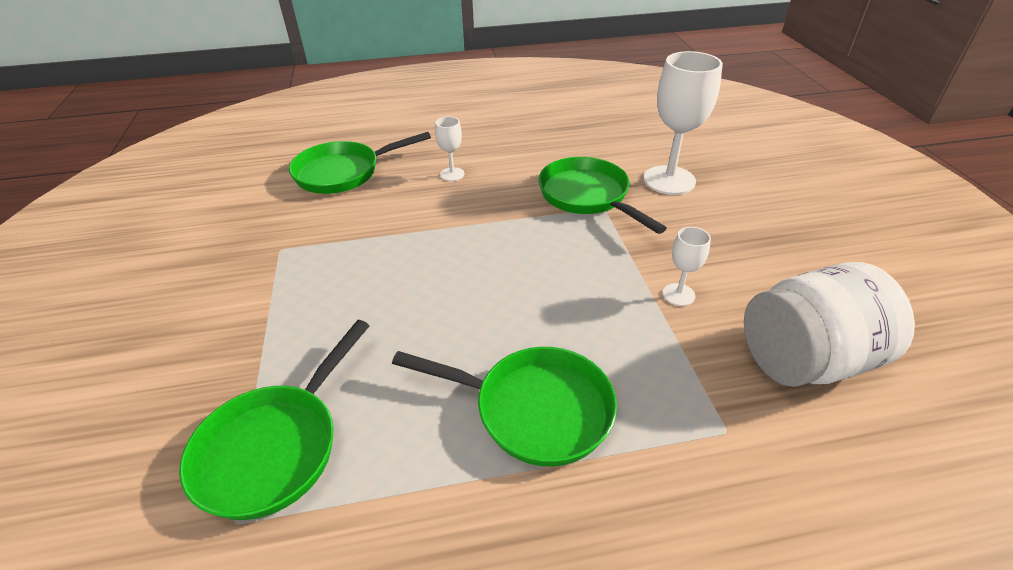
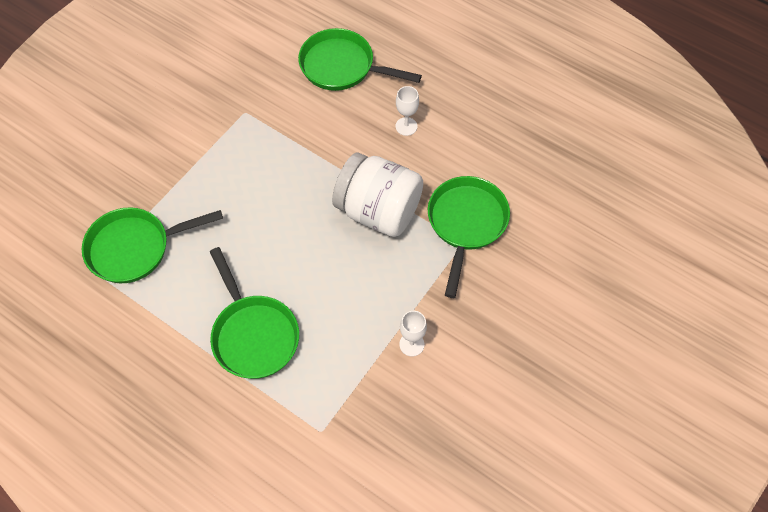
camera: 45 degrees right, 20 degrees up
(669, 180) = (542, 259): white goblet -> none
(806, 360) = (416, 443): white jar -> white jar (378, 211)

